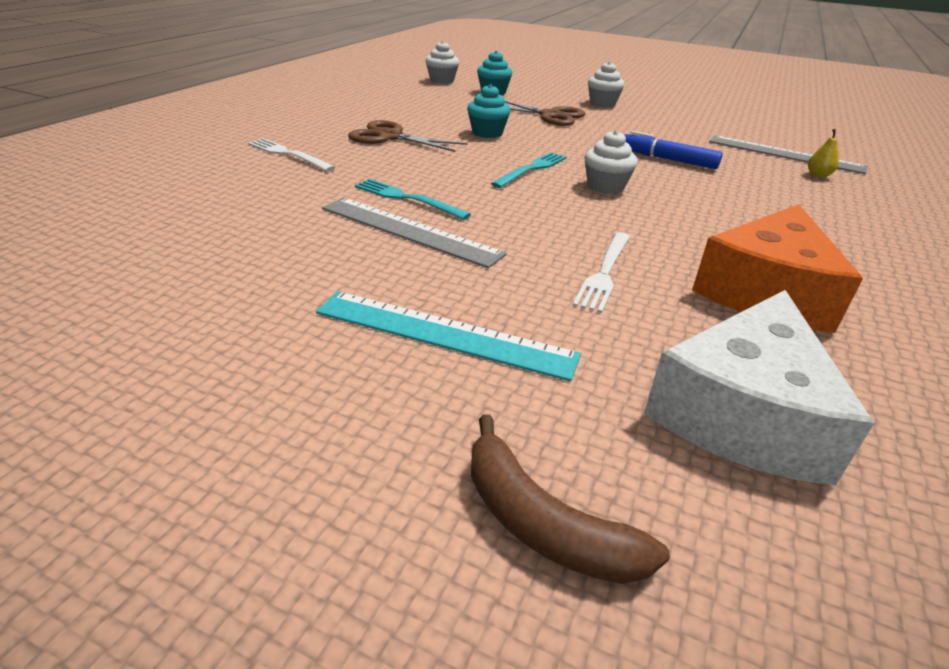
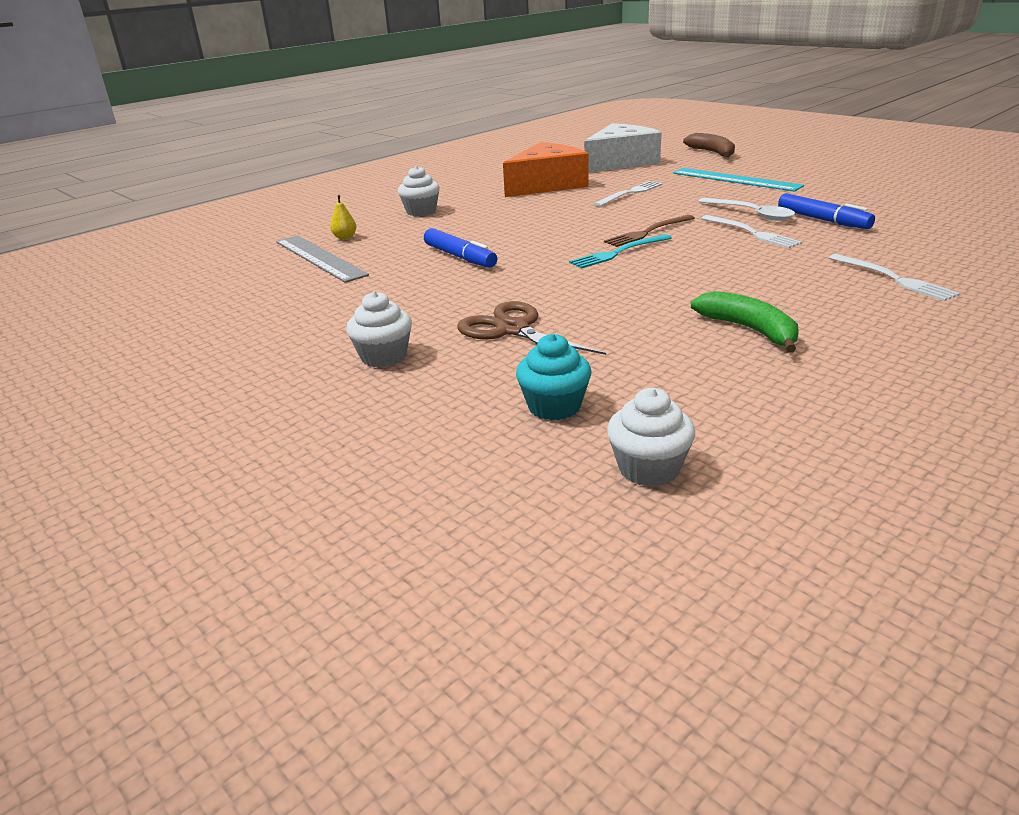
camera: 155 degrees left, 5 degrees down
(318, 223) = (823, 220): none -> blue marker
(390, 137) = (772, 299): brown scissors -> none
(405, 120) = (749, 330): none -> green banana
(407, 199) = (751, 233): turquoise fork -> white fork
(409, 231) = (751, 214): grey ruler -> white spoon
(487, 133) = (636, 300): turquoise cupcake -> none
(521, 195) = (648, 232): none -> brown fork
(605, 186) = (564, 235): white cupcake -> white cupcake (421, 211)

